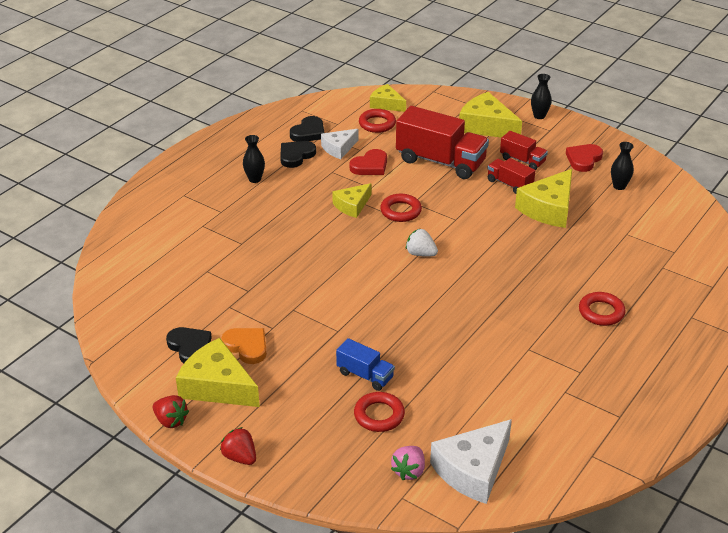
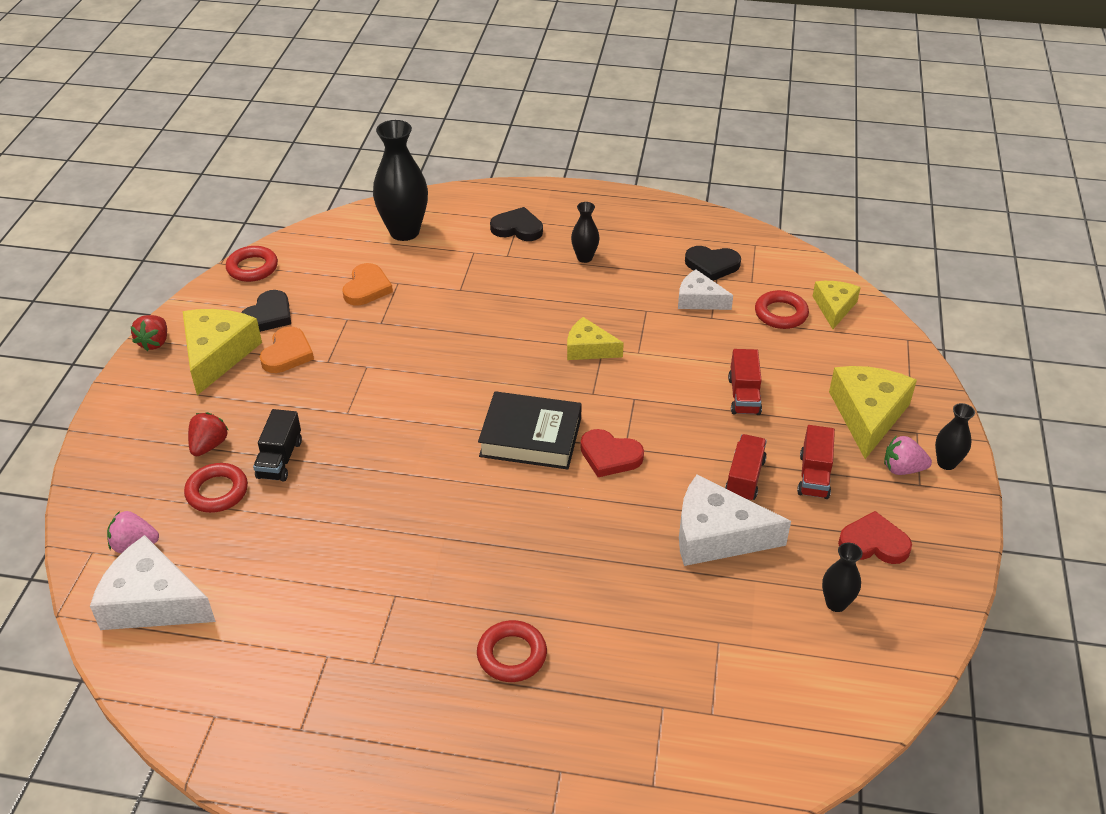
camera: 65 degrees right, 5 degrees up
(145, 252) = (404, 232): none -> black vase
(200, 288) = (367, 288): none -> orange heart
(240, 457) = (117, 407): red strawberry -> red strawberry (209, 445)
(296, 156) = (655, 272): black heart -> black heart (517, 228)
(365, 375) = (280, 459): blue truck -> black truck
(370, 166) = (683, 337): red heart -> red heart (610, 456)
(400, 211) = (607, 393): red ring -> red ring (252, 268)
(420, 254) = (530, 437): white strawberry -> black book
(440, 161) = (744, 396): red truck -> red truck, size x0.52
(535, 131) = (902, 469): none -> pink strawberry
(548, 208) = (717, 535): yellow cheese -> white cheese

